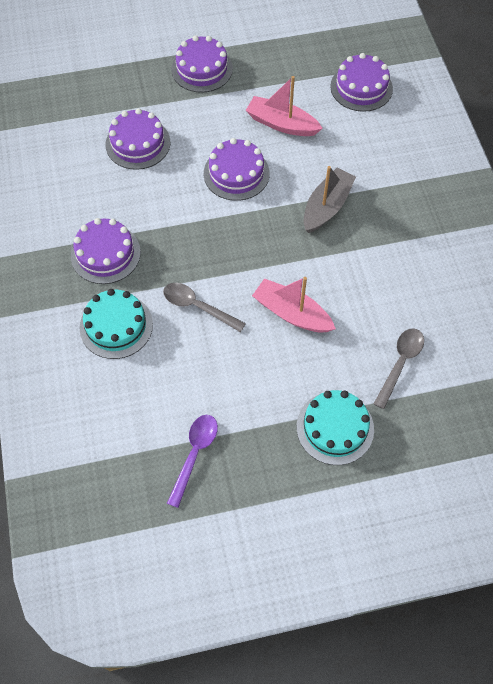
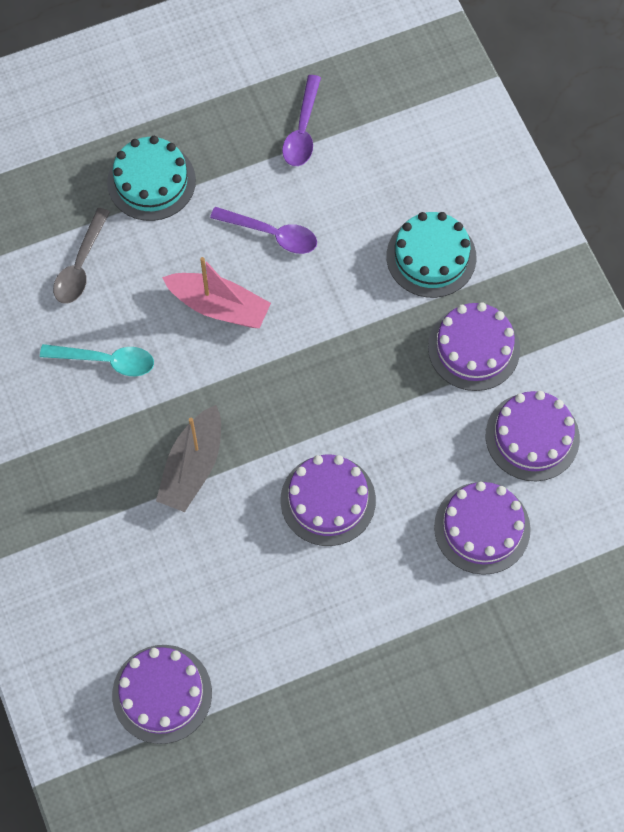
camera: 170 degrees right, 5 degrees up
(198, 306) = (337, 296): grey spoon -> none
(202, 69) = (421, 688): purple cake -> purple cake (532, 436)
(239, 364) = (272, 234): none -> purple spoon
(281, 124) = (277, 599): pink boat -> none
(383, 286) = (106, 361): none -> turquoise spoon

